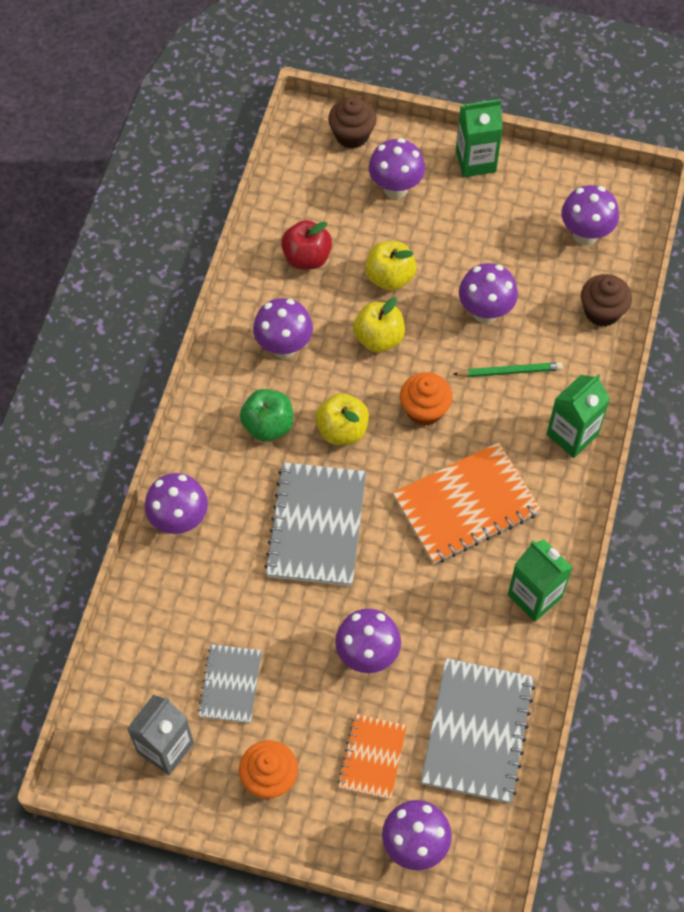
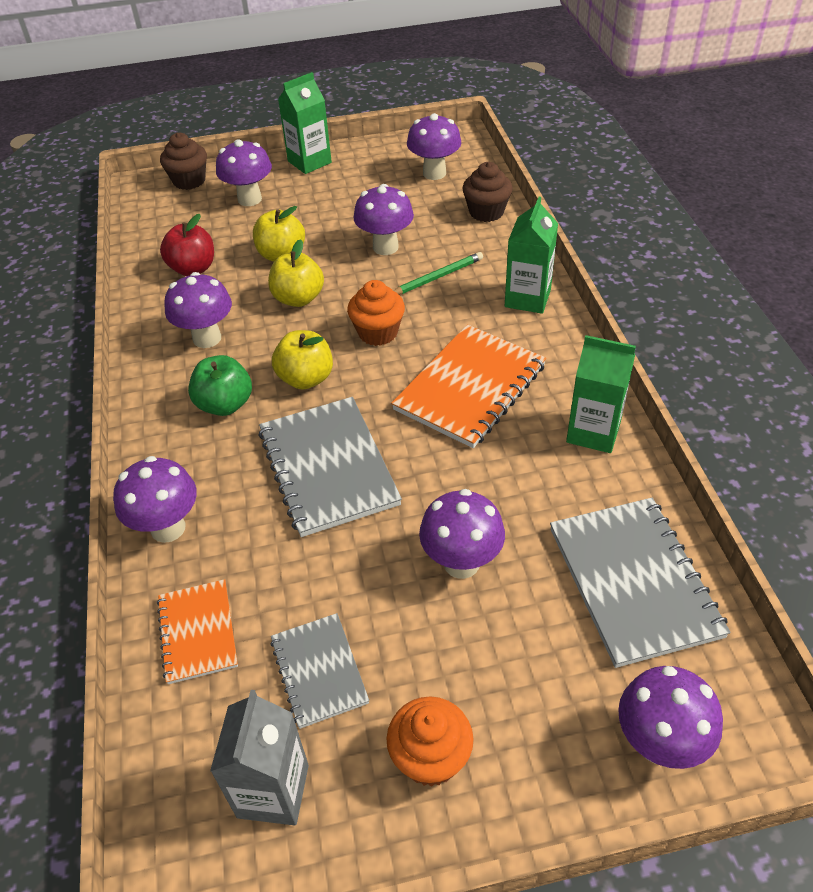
camera: 25 degrees left, 15 degrees down
(372, 757) = (539, 668): orange notebook -> orange notebook (198, 632)

